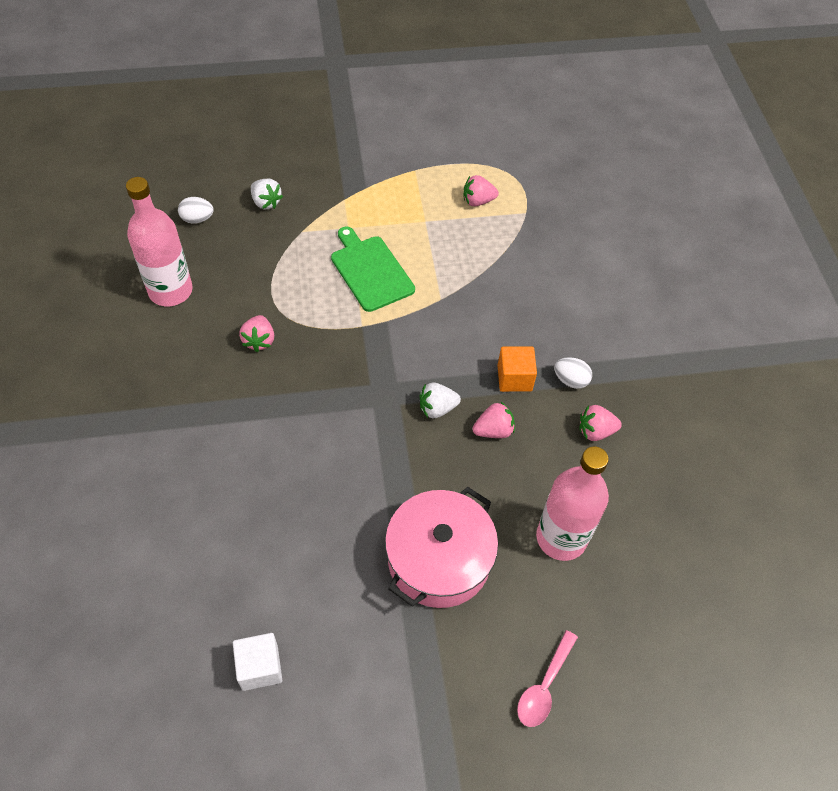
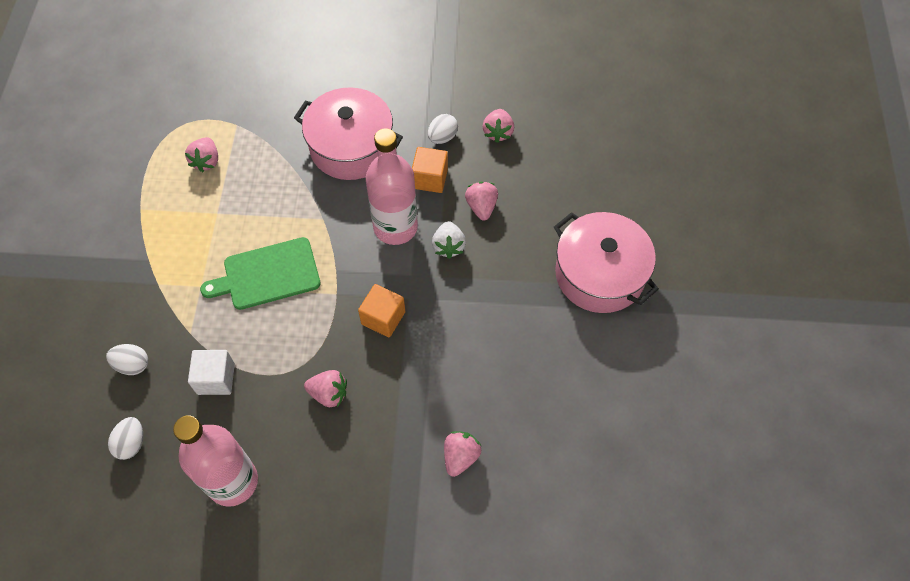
camera: 75 degrees left, 5 degrees up
(209, 456) = (460, 456): none -> pink strawberry
(260, 667) = (681, 431): white cube -> white cube (216, 379)
(266, 202) = (132, 365): white strawberry -> white egg
(344, 367) = (383, 318): none -> orange cube
(531, 305) = (351, 147): none -> pink pot
(544, 686) = (714, 223): pink spoon -> none
(561, 538) = (592, 181): pink bottle -> pink bottle (395, 227)

